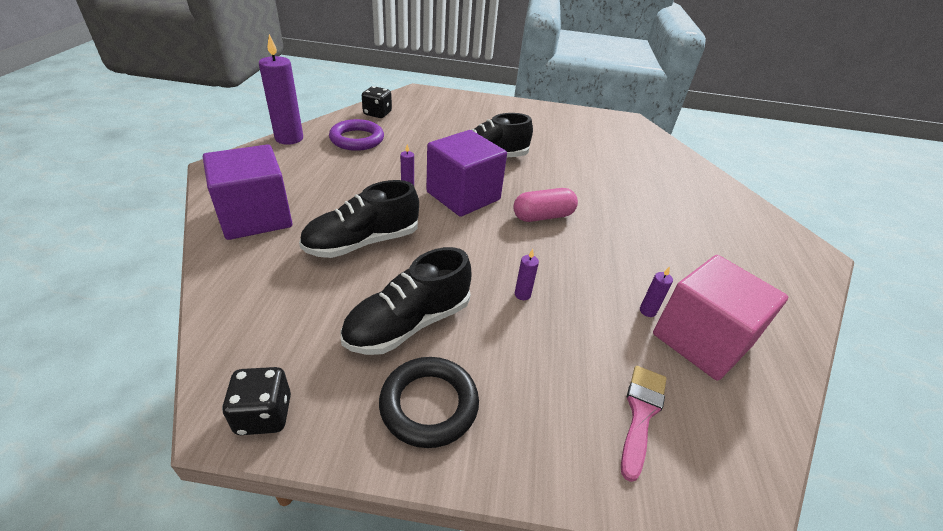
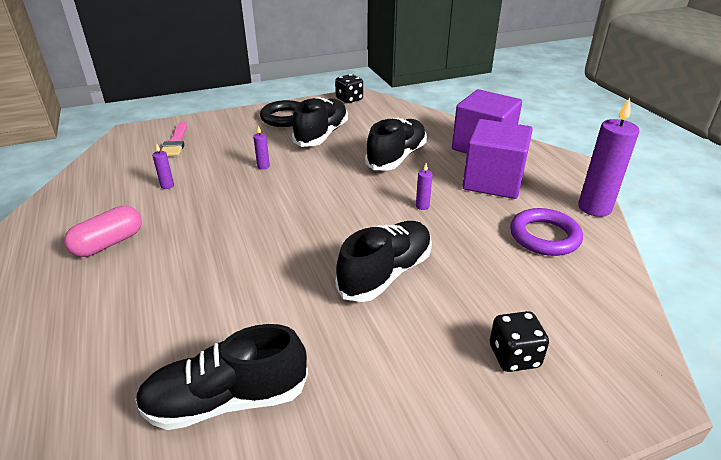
camera: 155 degrees right, 5 degrees down
(377, 114) = (599, 290): black dice -> black dice (514, 356)
(463, 196) = (365, 217): purple cube -> purple cube (493, 181)
(543, 216) = (276, 227): pink capsule -> pink capsule (108, 243)
(605, 146) = (227, 400): none -> black shoe
(701, 340) = (128, 182): pink cube -> none

